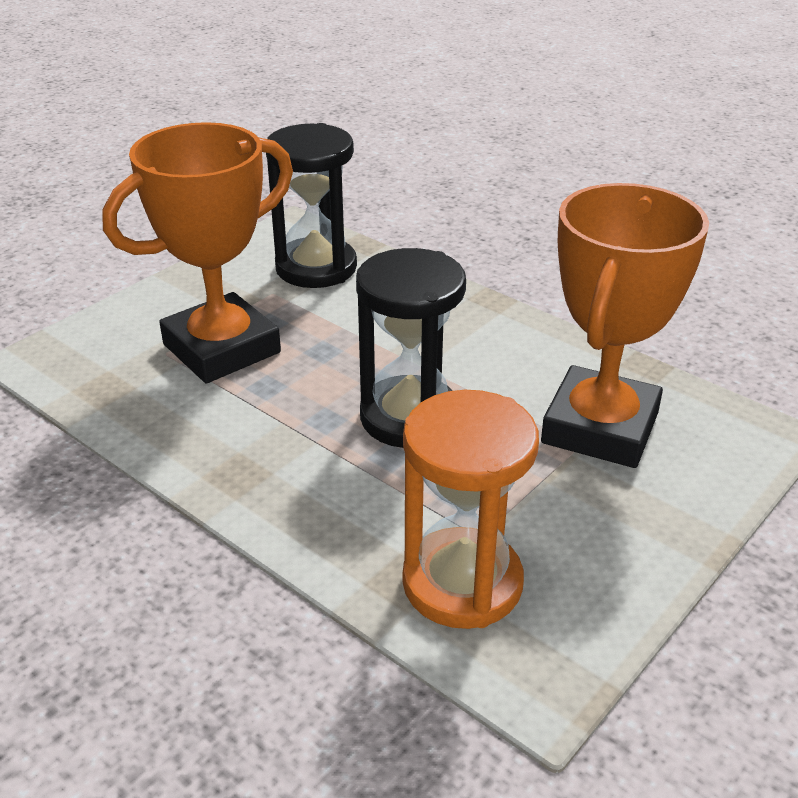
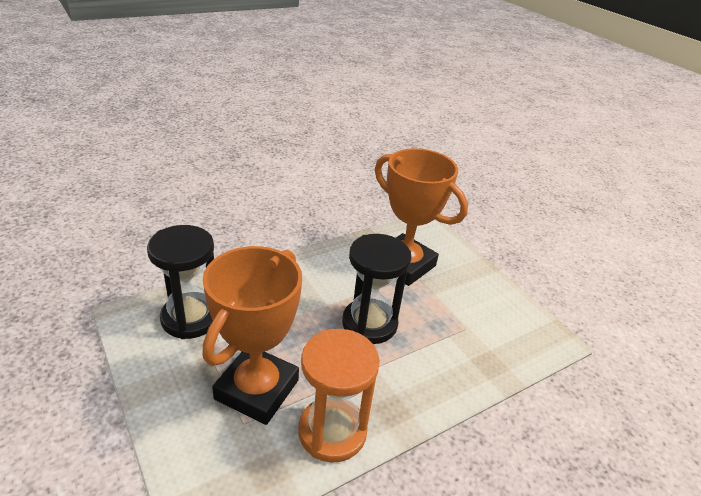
camera: 75 degrees left, 0 degrees up
(222, 349) = (257, 389): orange trophy -> orange trophy turned 45 degrees clockwise
(462, 583) = (495, 344): orange hourglass -> orange hourglass (332, 431)

